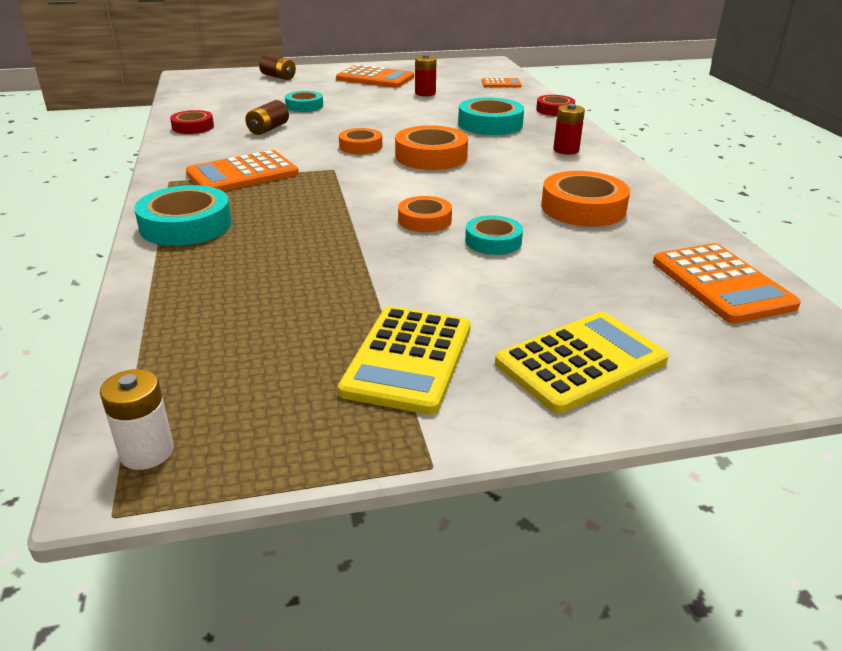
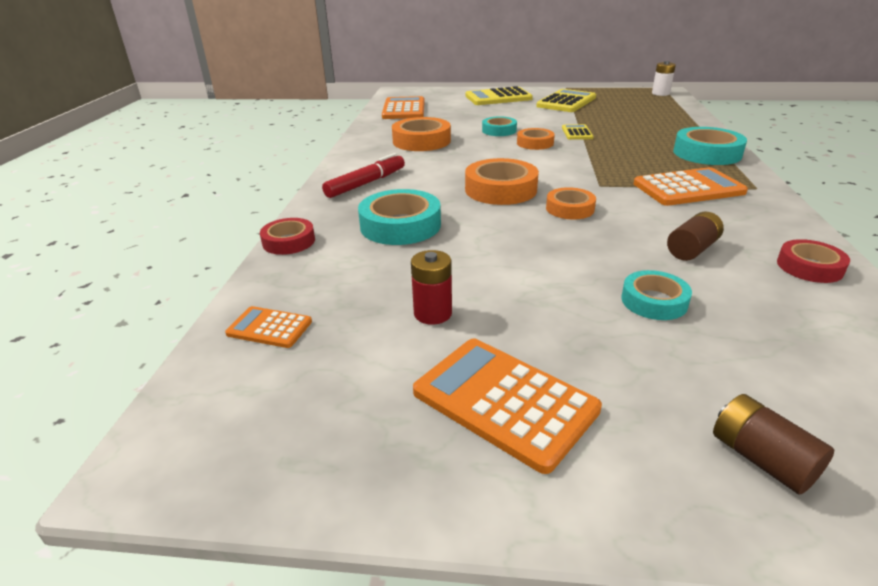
camera: 160 degrees left, 0 degrees up
(368, 249) = (577, 133): none -> yellow calculator
(566, 150) = (366, 183): red battery -> red marker

